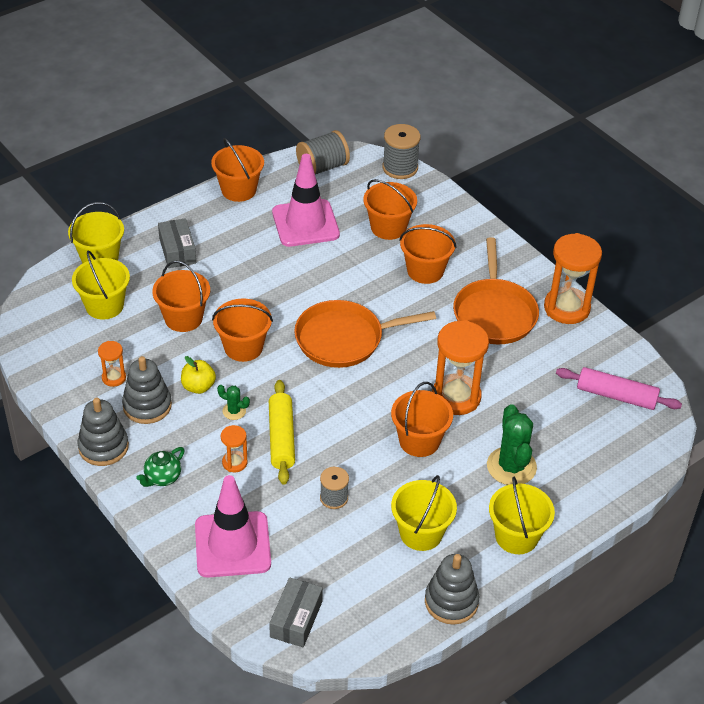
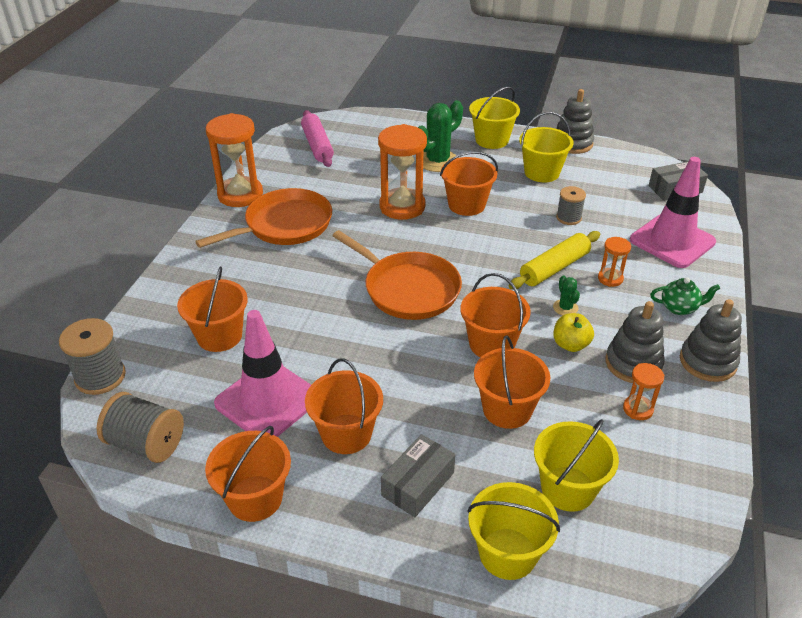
camera: 125 degrees left, 5 degrees down
(425, 271) = (265, 283): orange bucket -> orange bucket (346, 434)

